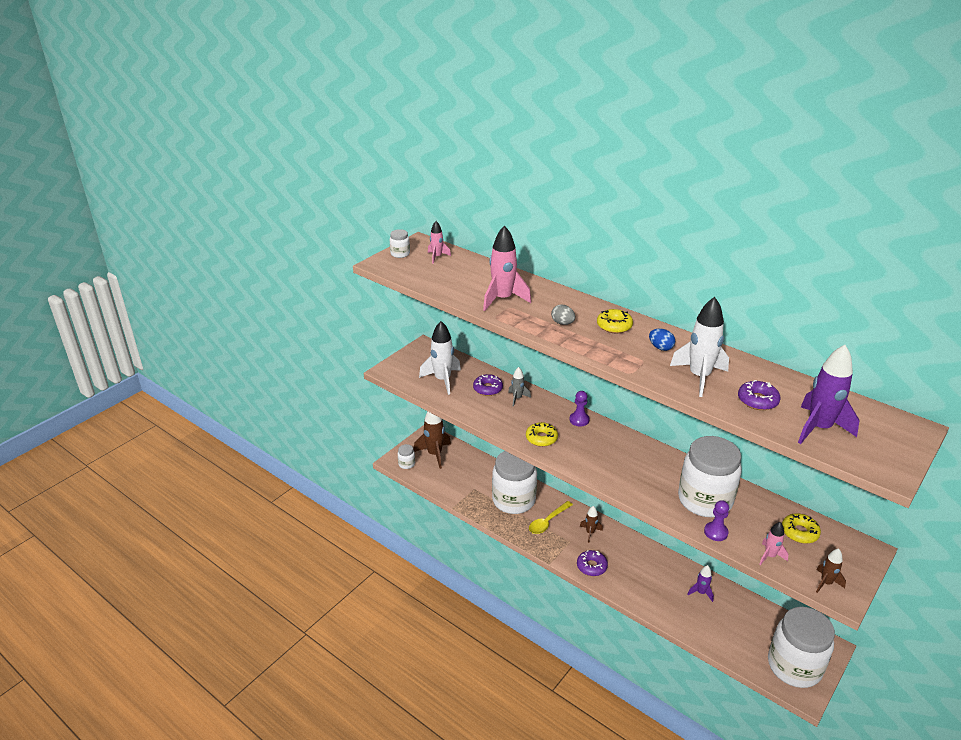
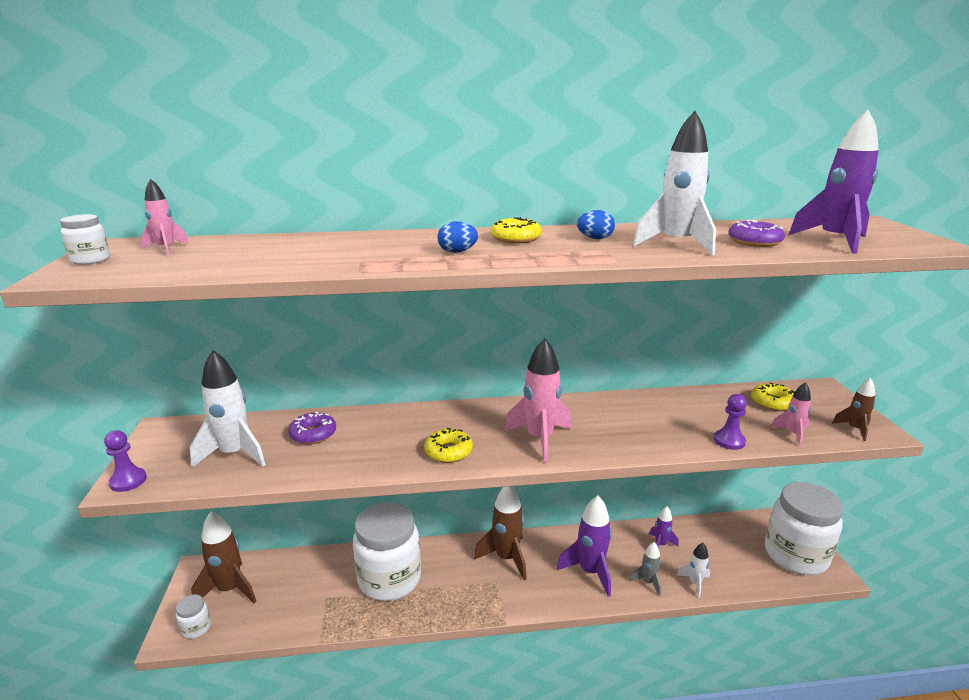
camera: 45 degrees left, 10 degrees down
(503, 299) = (340, 255): pink rocket -> pink rocket (540, 439)
(517, 398) = (364, 426): grey rocket -> grey rocket (647, 582)
(548, 522) = (452, 577): yellow spoon -> none
(562, 323) = (457, 252): grey egg -> blue egg
(579, 420) = (463, 413): purple pawn -> purple pawn (128, 481)
(590, 533) = (506, 558): brown rocket -> brown rocket, size x1.86
(591, 566) = (548, 592): purple donut -> none
(631, 574) = (590, 572): none -> purple rocket
(691, 626) = (695, 583): none -> white rocket
(705, 500) = (676, 420): white jar -> none

